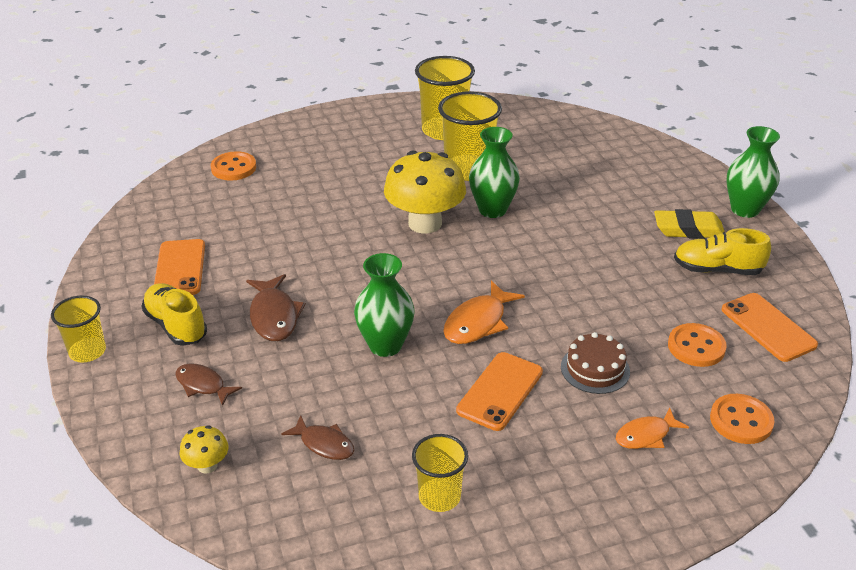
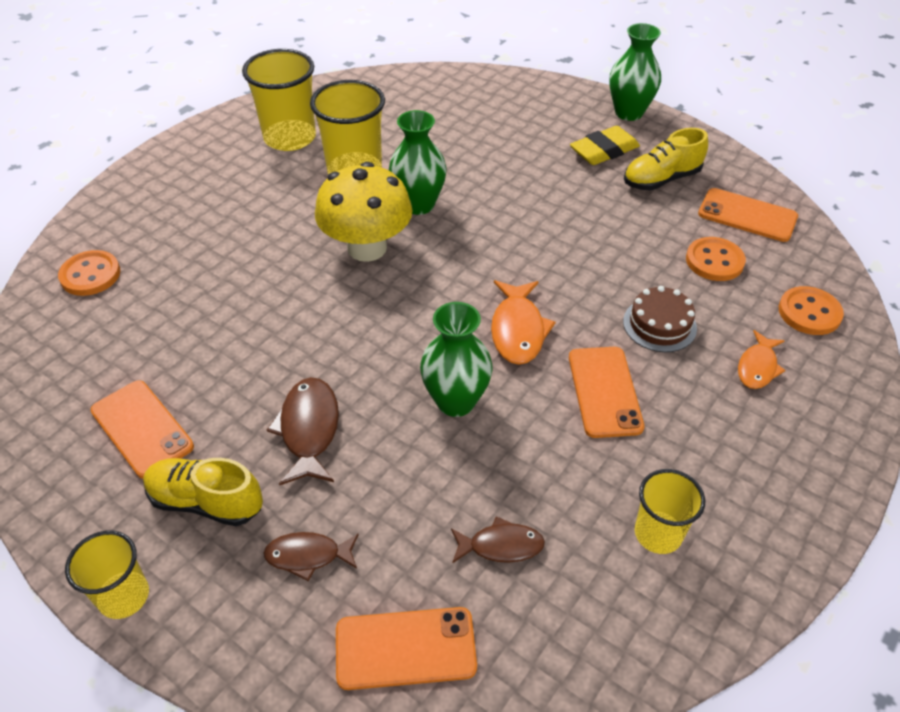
camera: 35 degrees left, 10 degrees up
(207, 465) = (405, 648): yellow mushroom -> orange phone
(274, 316) = (309, 429): brown fish -> brown fish turned 135 degrees counterclockwise

